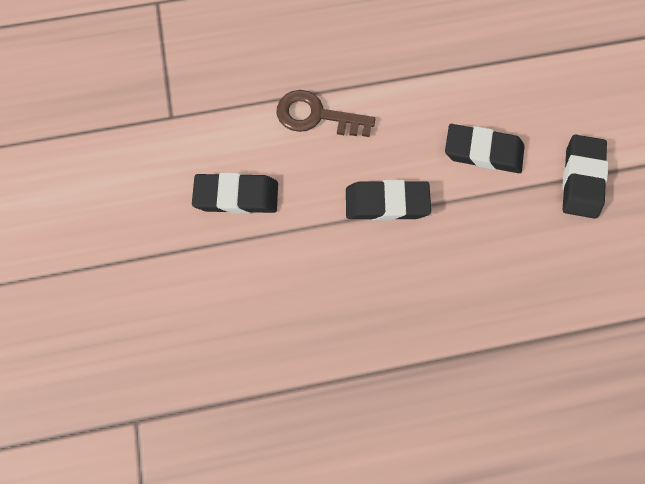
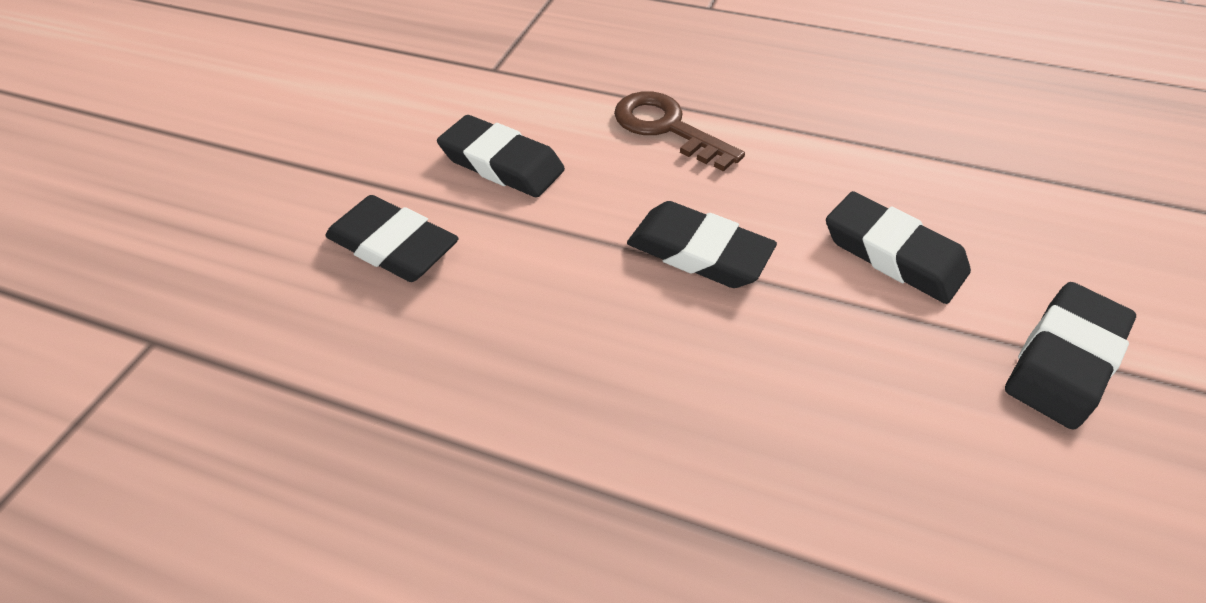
camera: 30 degrees right, 20 degrees down
(219, 289) = (394, 245): none -> black eraser

